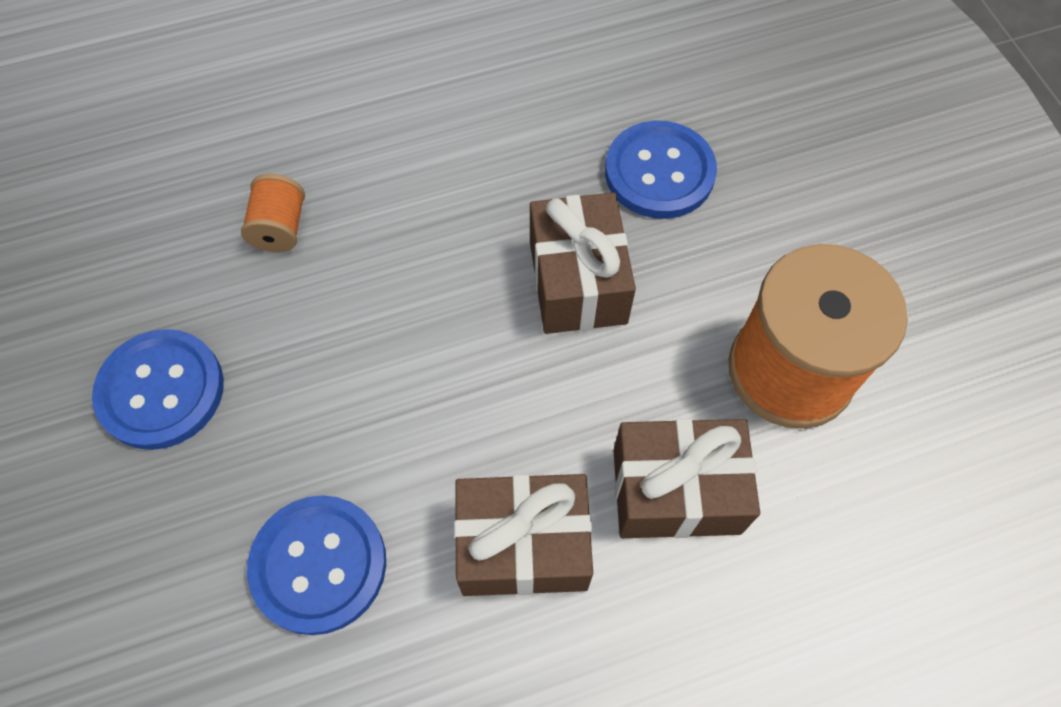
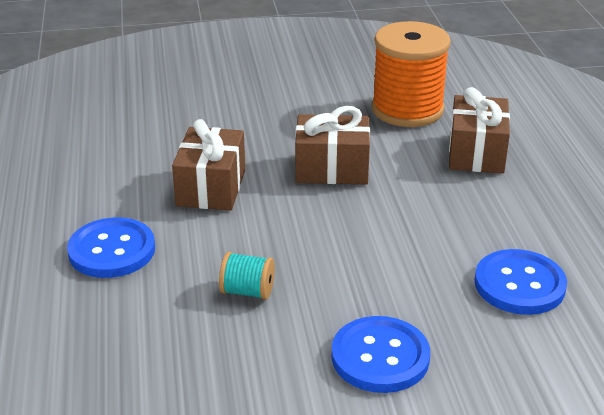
camera: 80 degrees left, 30 degrees down
(280, 228) = (247, 291): orange spool -> turquoise spool
(523, 545) = (507, 206): brown gift -> brown gift (211, 188)
(659, 172) = (258, 131): blue button -> blue button (112, 250)

